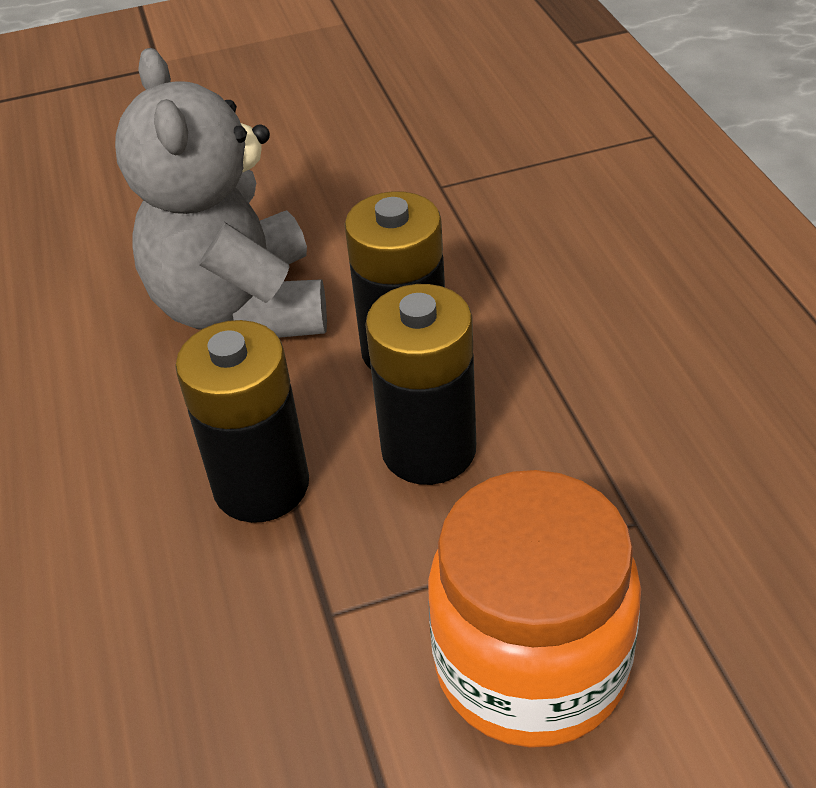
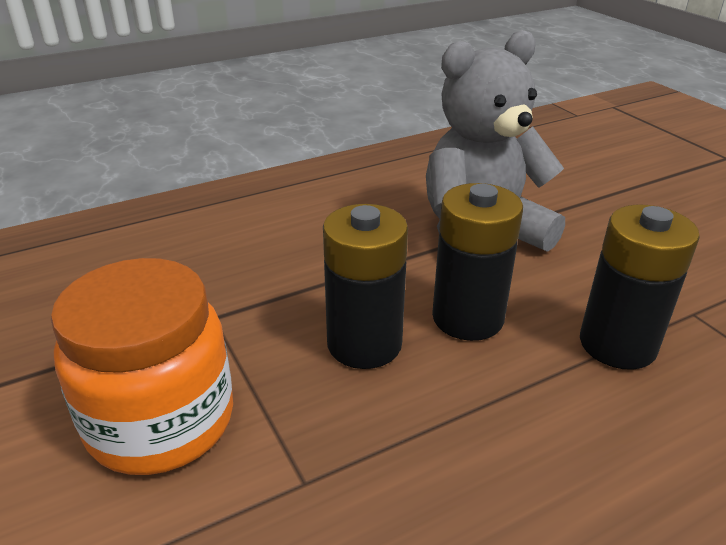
camera: 75 degrees right, 10 degrees down
(261, 486) = (317, 272): black battery -> black battery (617, 344)

